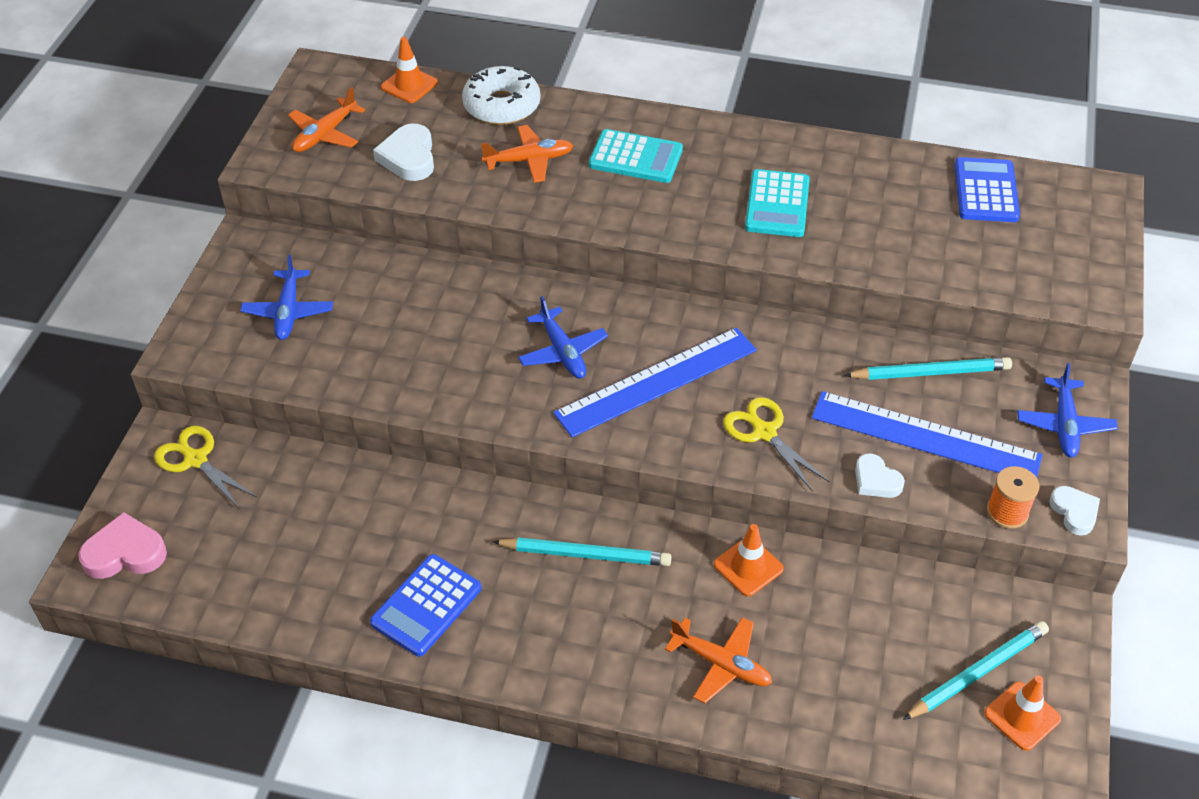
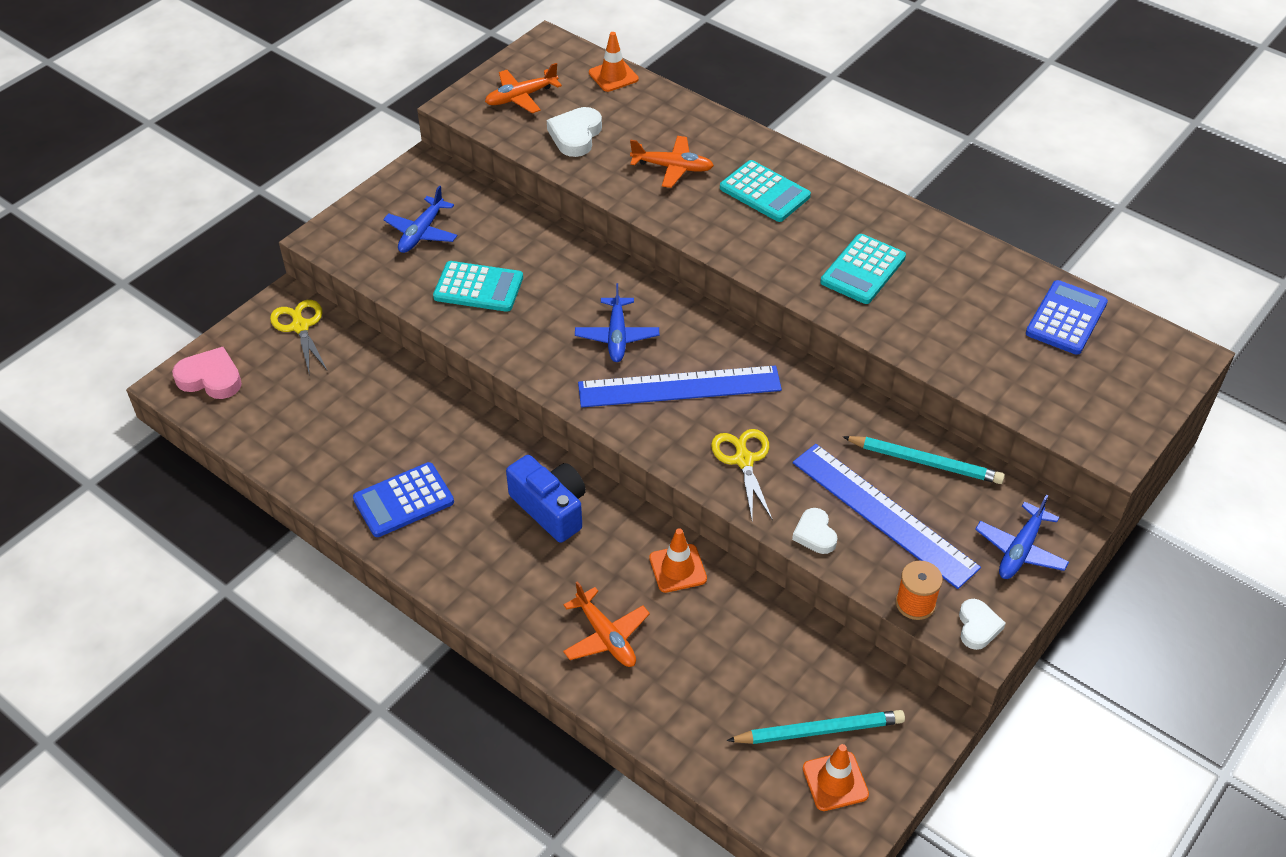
camera: 25 degrees right, 0 degrees up
(387, 350) = (478, 287): none -> turquoise calculator
(502, 106) = (679, 115): white donut -> none
(585, 554) = (550, 508): turquoise pencil -> blue camera

